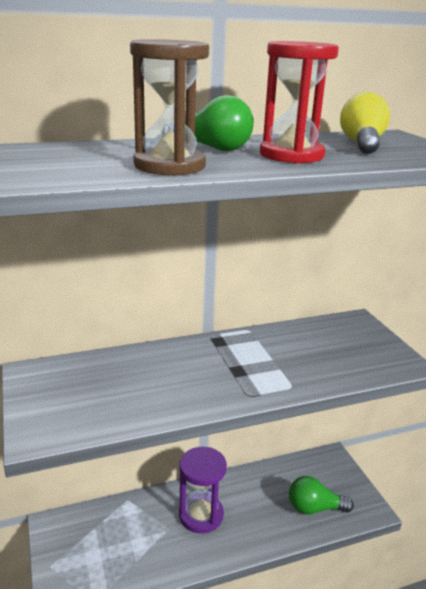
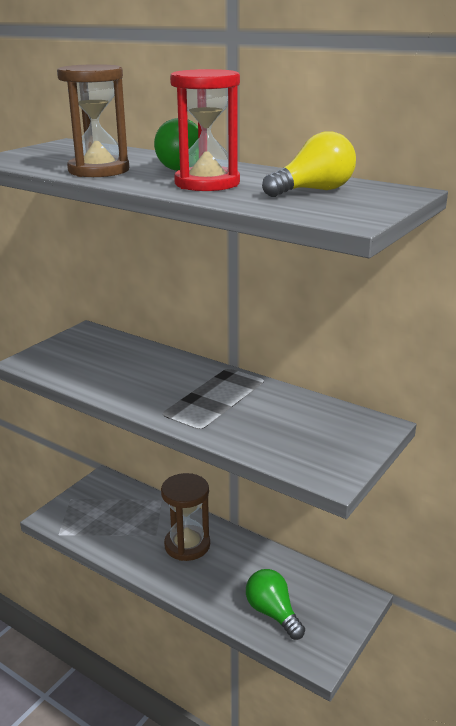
camera: 55 degrees right, 0 degrees up
(201, 515) = (187, 545): purple hourglass -> brown hourglass

